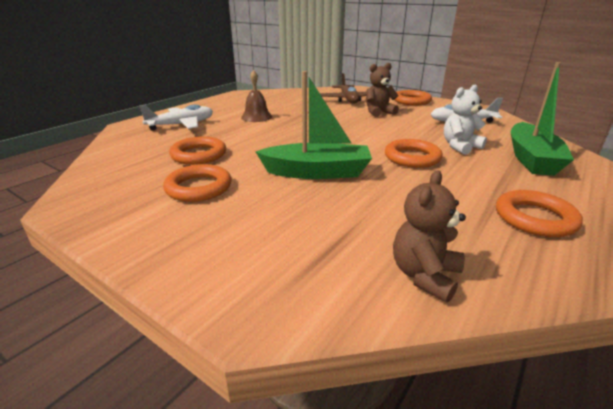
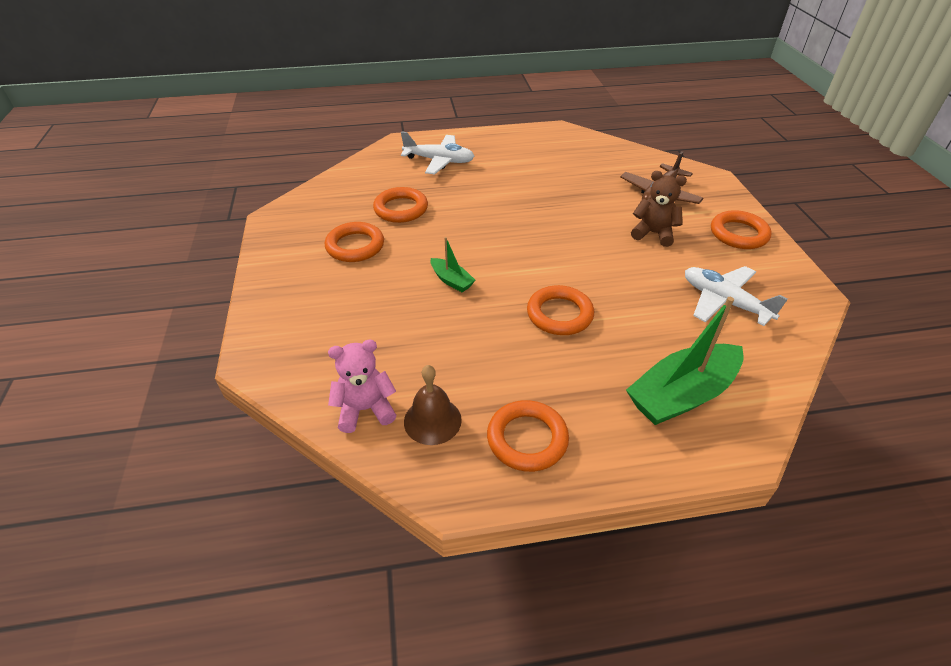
camera: 45 degrees right, 15 degrees up
(256, 117) = (515, 179): brown bell -> brown bell (432, 420)
(317, 172) = (451, 280): green boat -> green boat, size x0.49
(424, 275) = (365, 409): brown teddy bear -> pink teddy bear
(460, 147) = (638, 331): white teddy bear -> none

